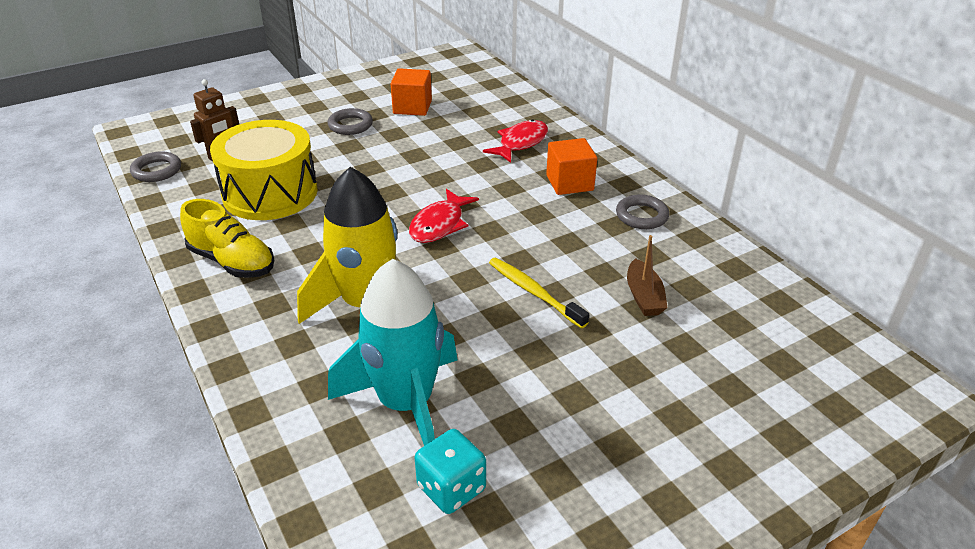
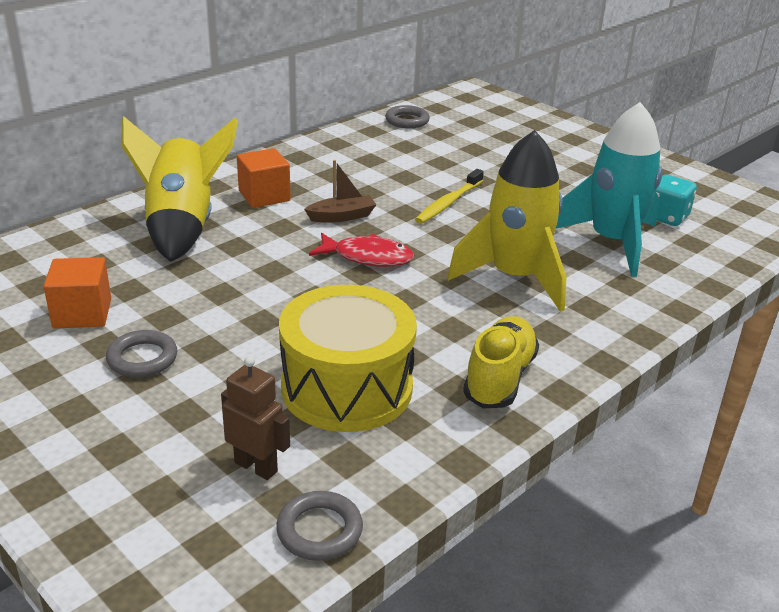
camera: 105 degrees left, 5 degrees down
(520, 143) = (182, 227): red fish -> yellow rocket
(641, 216) = (312, 163): grey ring -> grey ring (407, 121)
(644, 297) = (428, 161): brown boat -> brown boat (342, 216)

